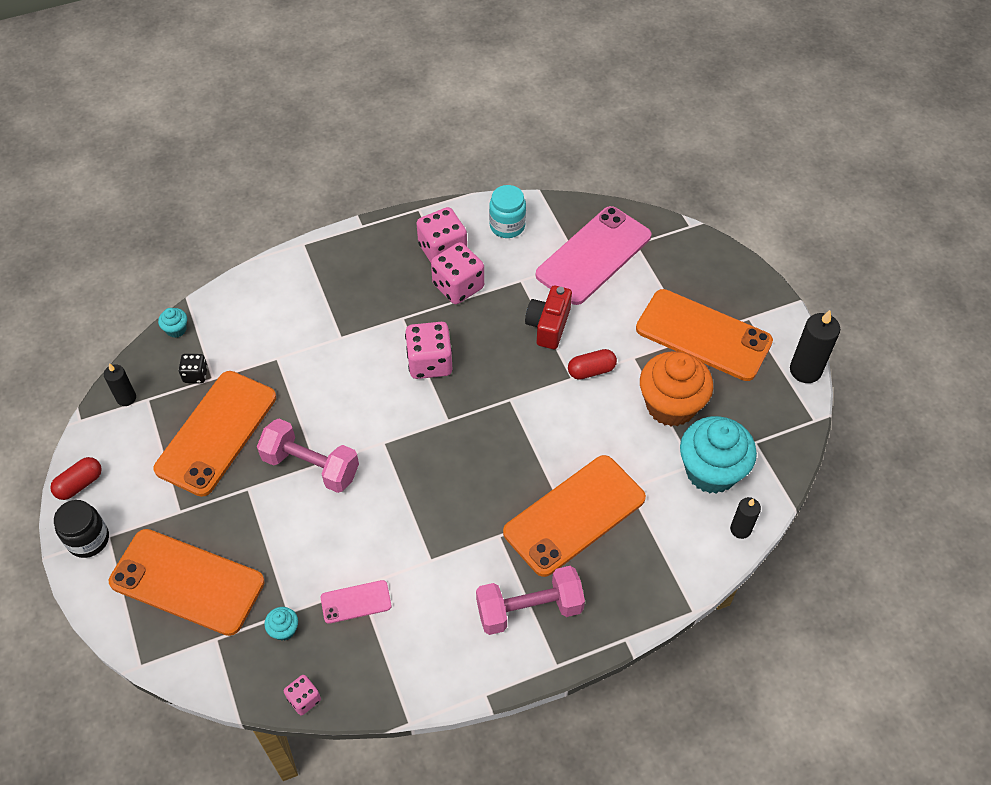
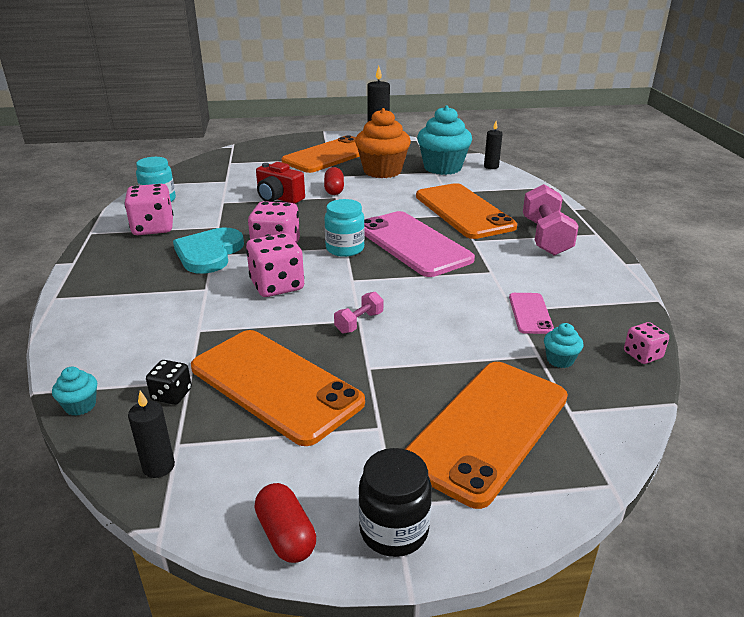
camera: 75 degrees left, 25 degrees down
(311, 466) = (359, 322): pink dumbbell -> pink dumbbell, size x0.50
(404, 314) = (209, 253): none -> turquoise heart
(444, 420) = (345, 249): none -> turquoise jar
(458, 286) = (202, 226): pink dice -> pink dice (277, 285)
(594, 255) = (226, 176): pink phone -> pink phone (413, 244)

